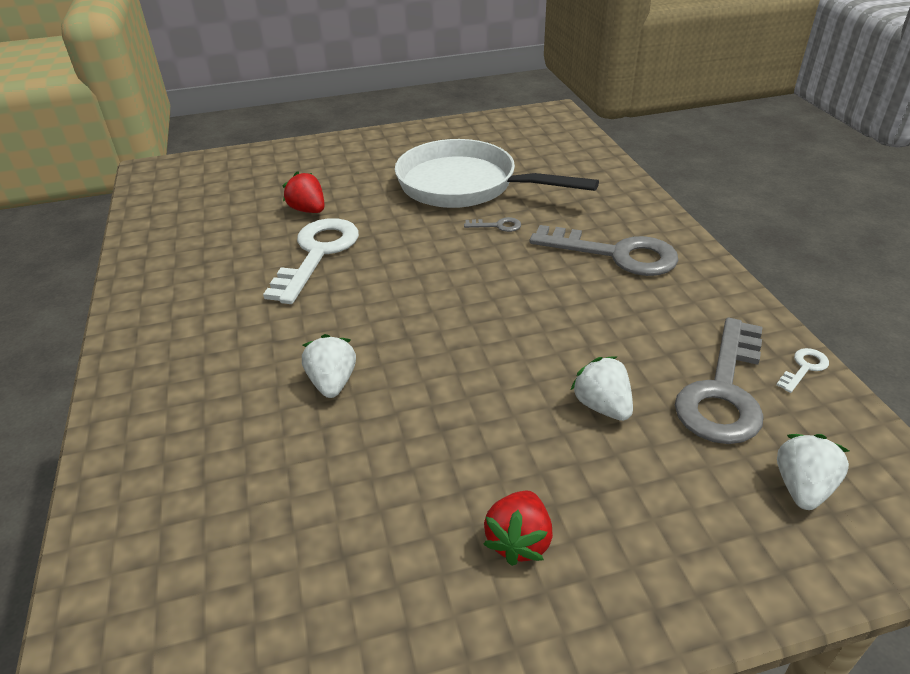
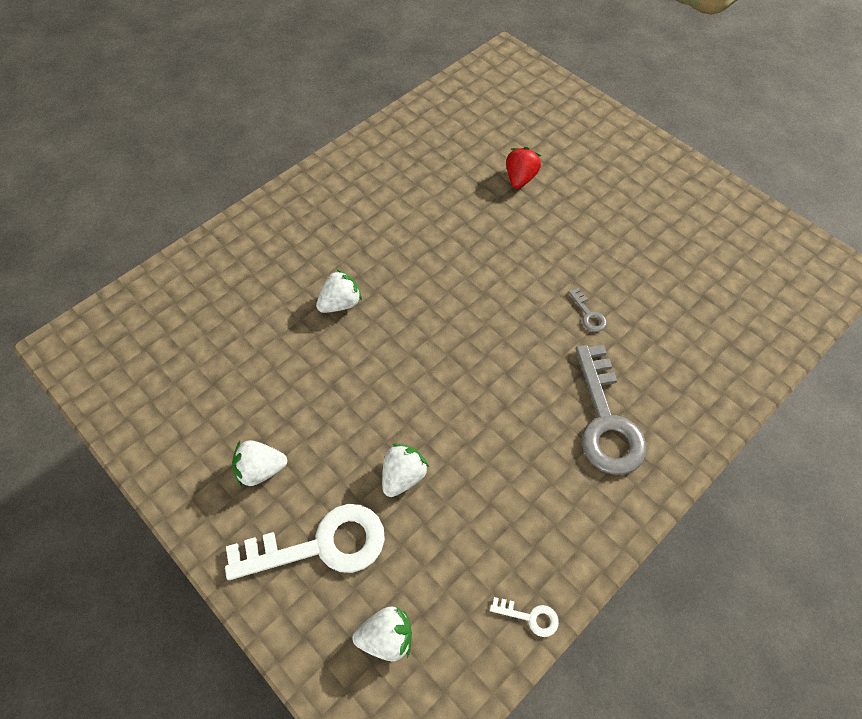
camera: 60 degrees right, 20 degrees up
(317, 254) = (469, 217): white key -> white key (321, 545)
(464, 185) = (635, 262): white pan -> none
(519, 541) = (261, 469): red strawberry -> white strawberry
(723, 391) = (464, 558): grey key -> none

